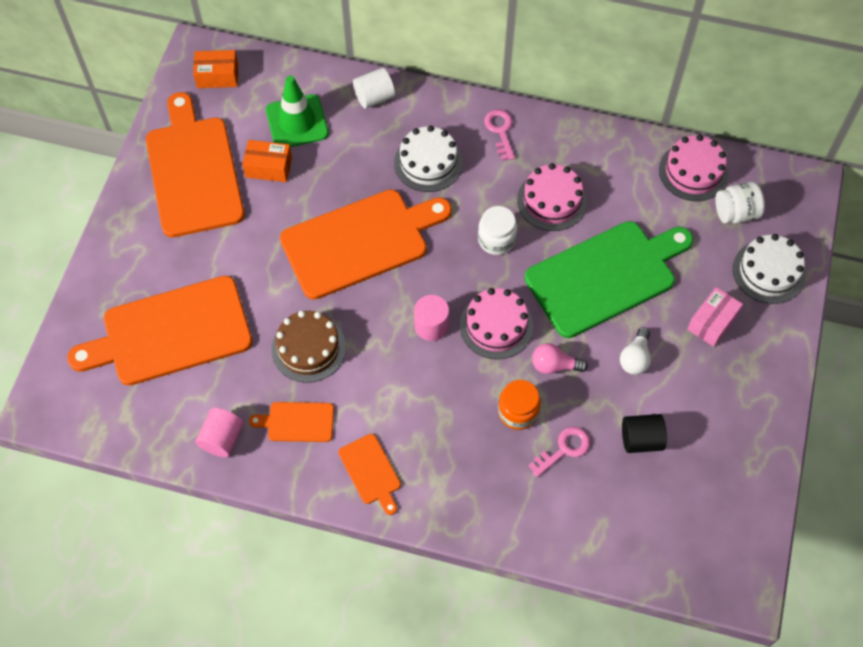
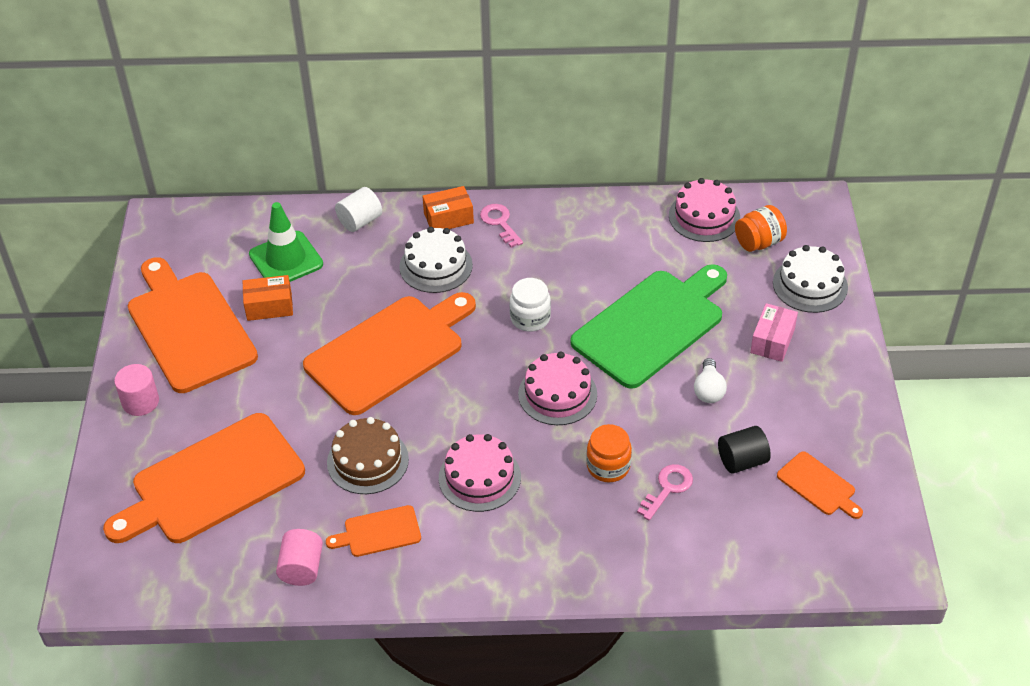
camera: 15 degrees left, 15 degrees down
(217, 76) = (187, 237): orange box -> orange box (448, 218)
(371, 472) = (474, 559): orange cutting board -> orange cutting board (818, 485)
(431, 325) = (490, 410): pink cylinder -> pink cylinder (140, 402)
(552, 200) = (574, 272): pink cake -> pink cake (479, 477)
(554, 365) = (630, 416): pink light bulb -> none
(735, 213) = (759, 242): white jar -> orange jar

